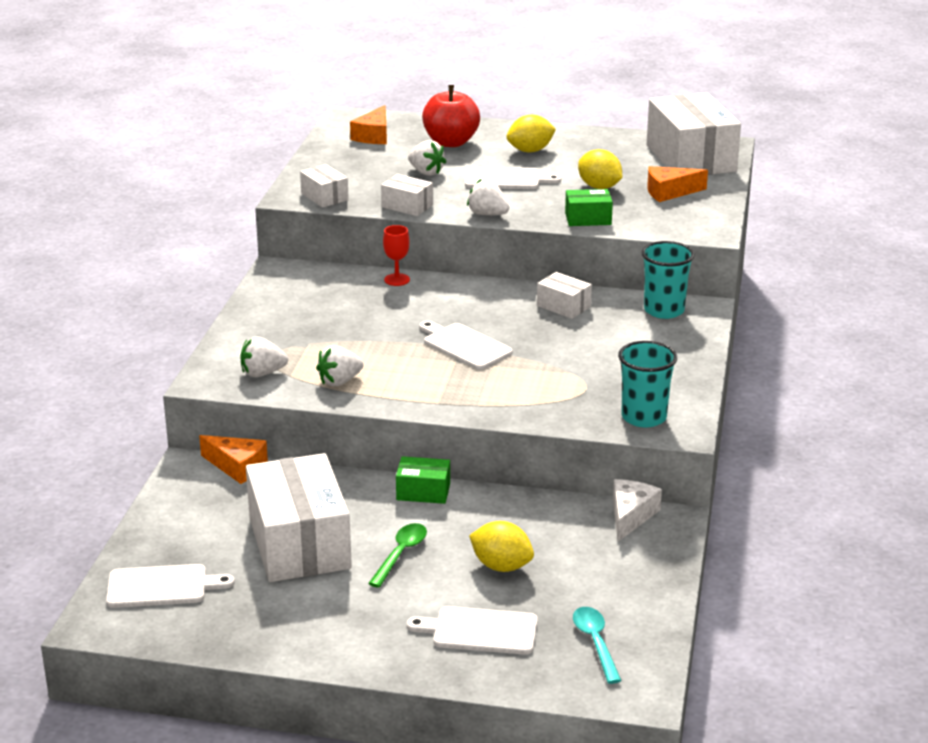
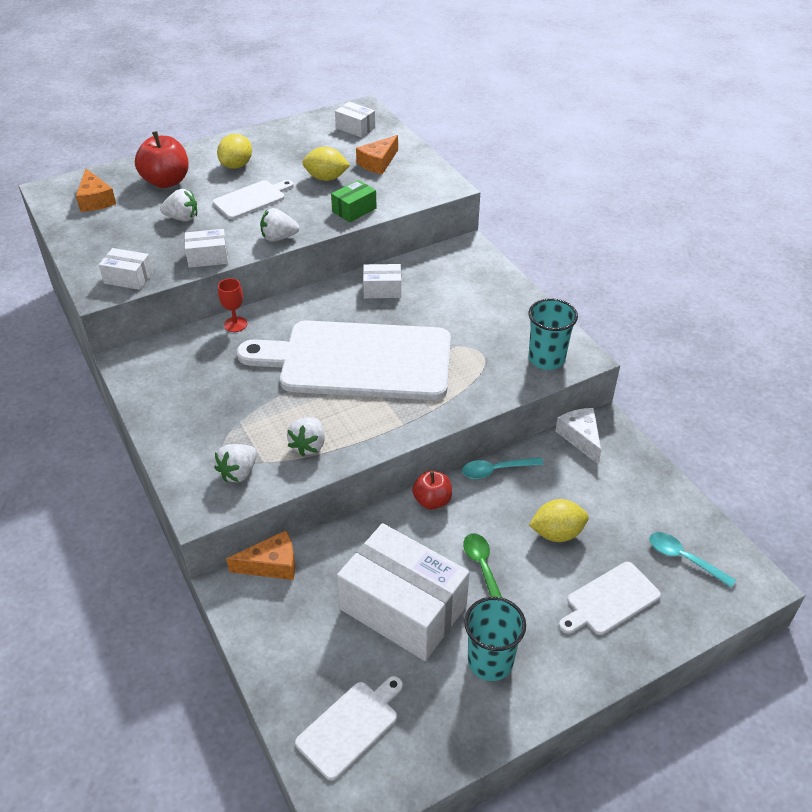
camera: 40 degrees left, 15 degrees up
(423, 492) = (432, 501): green box -> red apple
(465, 345) = (358, 360): white cutting board -> white cutting board, size x2.26
(512, 500) = (496, 470): none -> turquoise spoon
(664, 310) = (449, 261): turquoise cup -> turquoise cup (490, 661)
(690, 158) = (355, 128): white box -> white box, size x0.46

